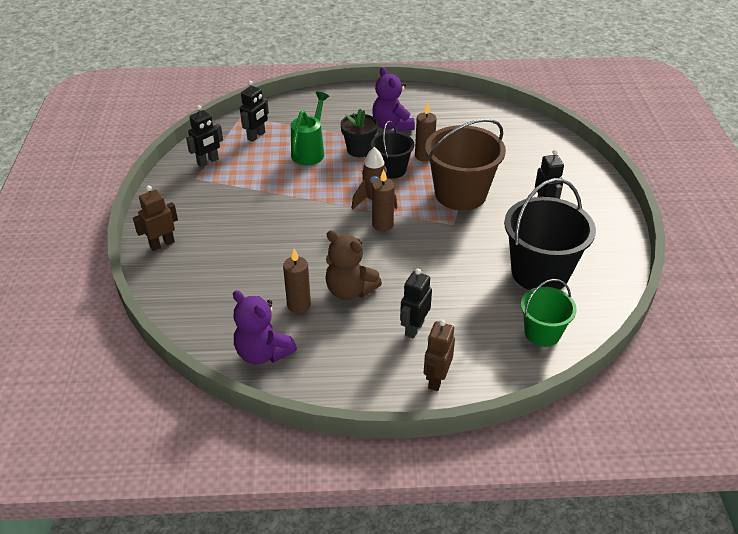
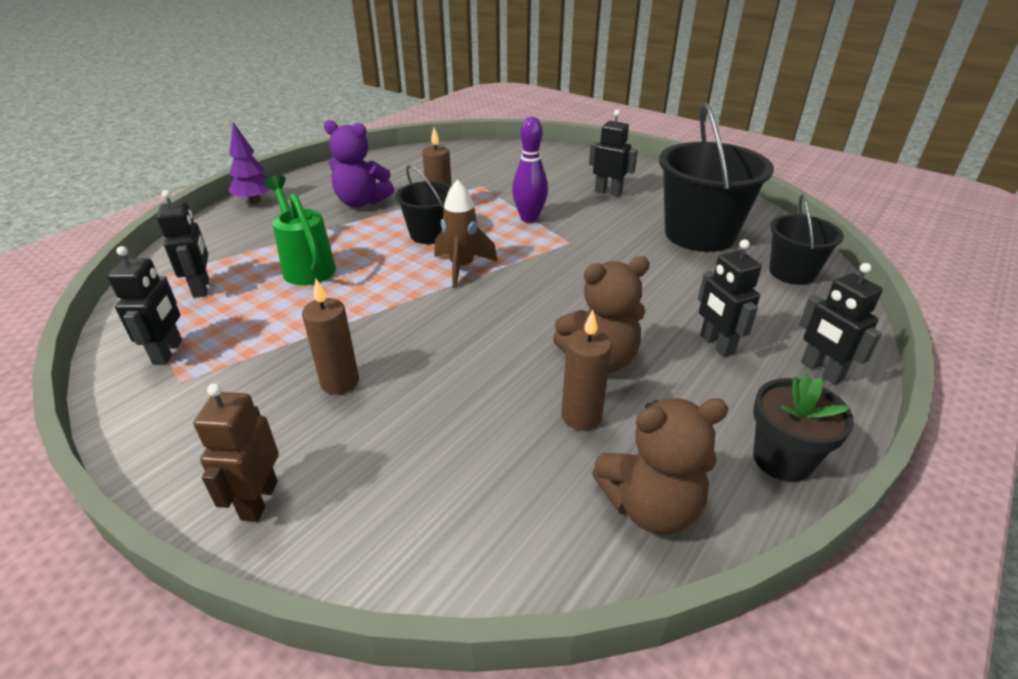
camera: 50 degrees left, 5 degrees down
(263, 353) = (650, 506): purple teddy bear -> brown teddy bear
(344, 93) = (255, 201): none -> purple tree
(359, 150) = (364, 236): black flower pot -> black flower pot (782, 459)
(382, 225) = (511, 281): brown candle -> brown candle (340, 382)
(436, 379) = (821, 371): brown robot -> black robot
(460, 194) = (529, 218): brown bucket -> purple bowling pin
(542, 333) = (792, 273): green bucket -> black bucket

